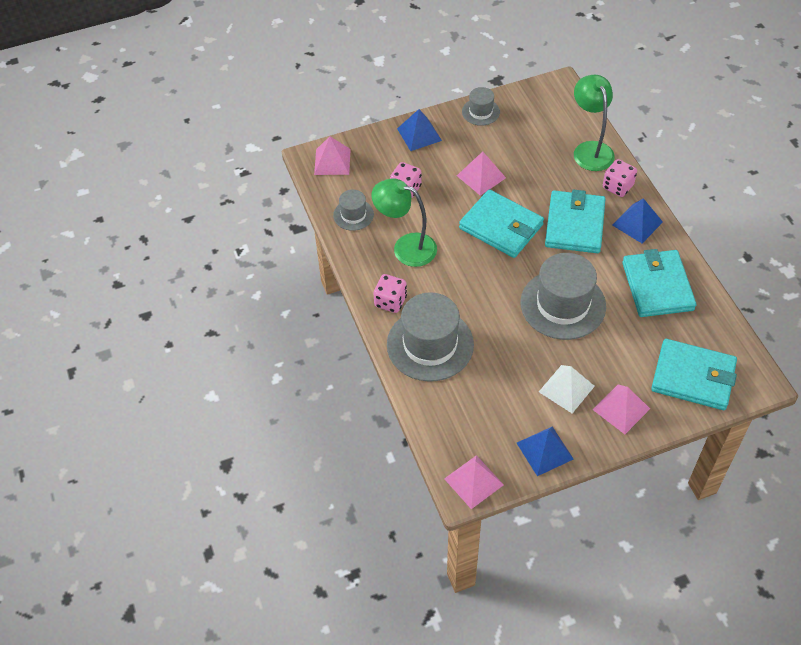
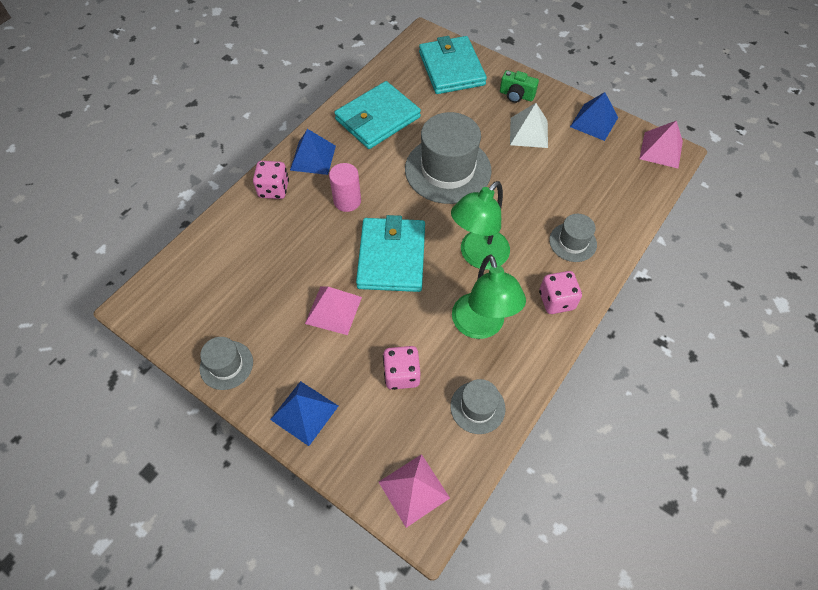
camera: 125 degrees left, 5 degrees up
(430, 344) = (572, 242): grey hat -> grey hat, size x0.51
(574, 225) = (347, 201): turquoise wallet -> pink cylinder
(590, 149) = (232, 232): green lamp -> green lamp (478, 256)
(621, 409) = (516, 95): pink pyramid -> green camera

